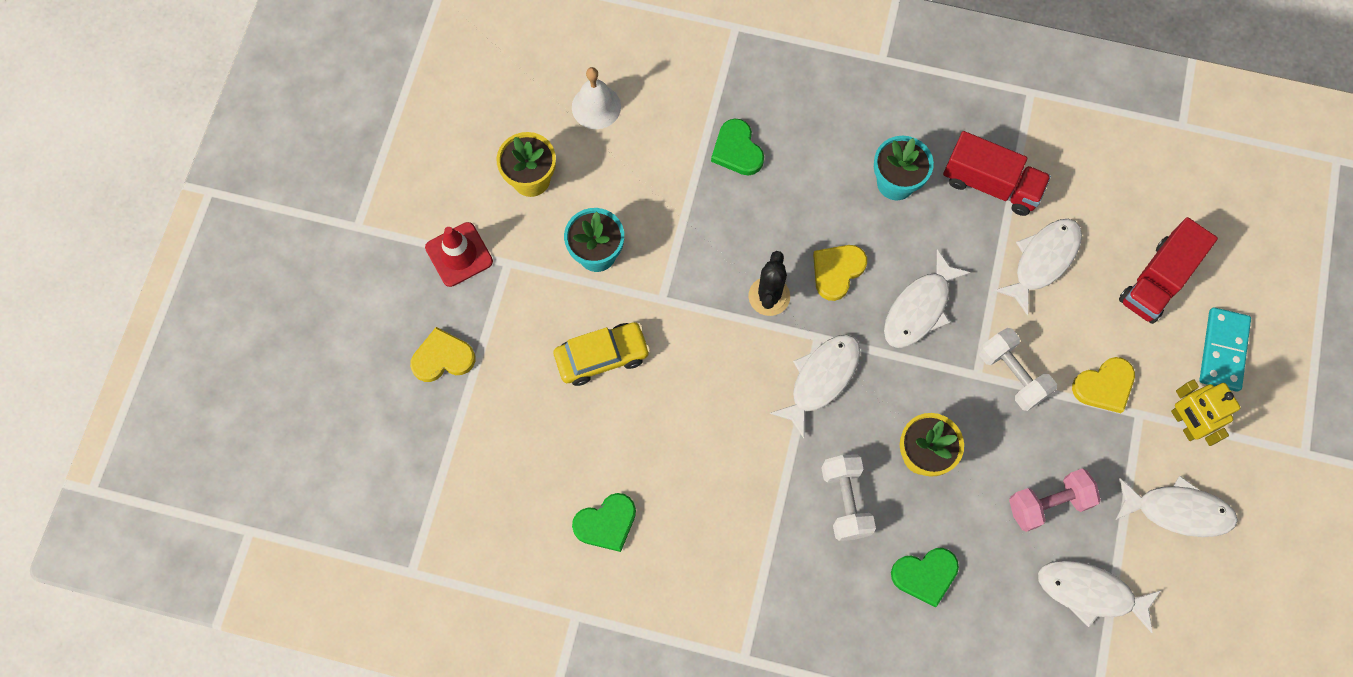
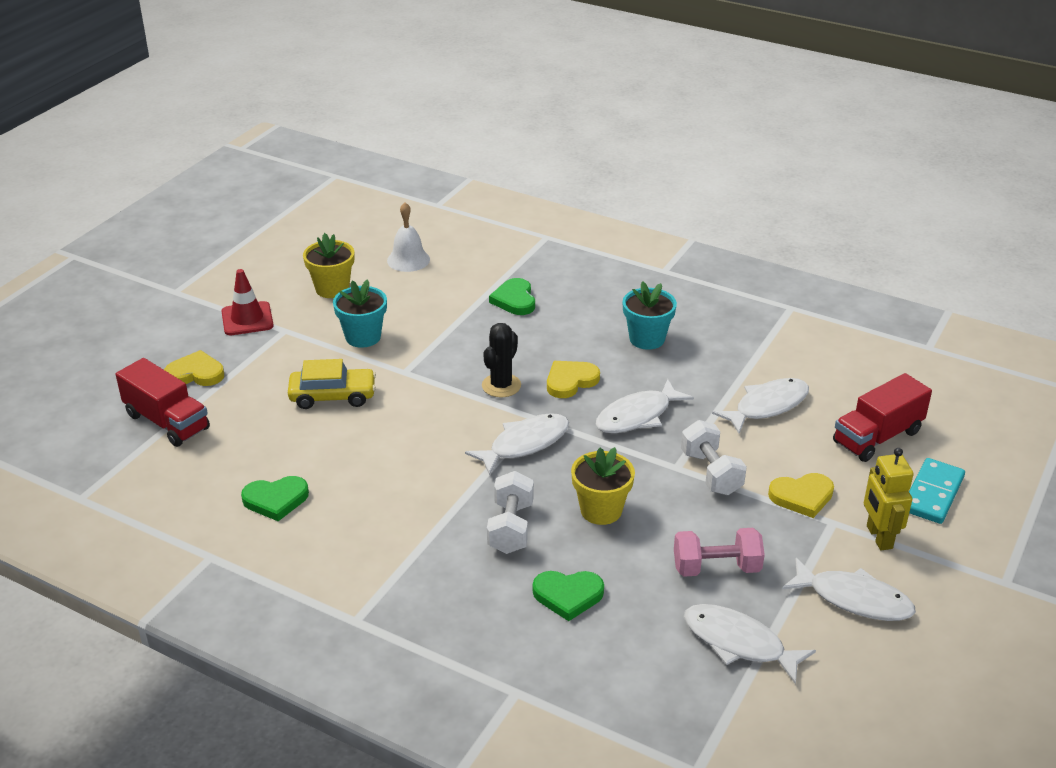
camera: 15 degrees right, 35 degrees down
(991, 184) = (734, 353): red truck -> red truck (167, 422)

